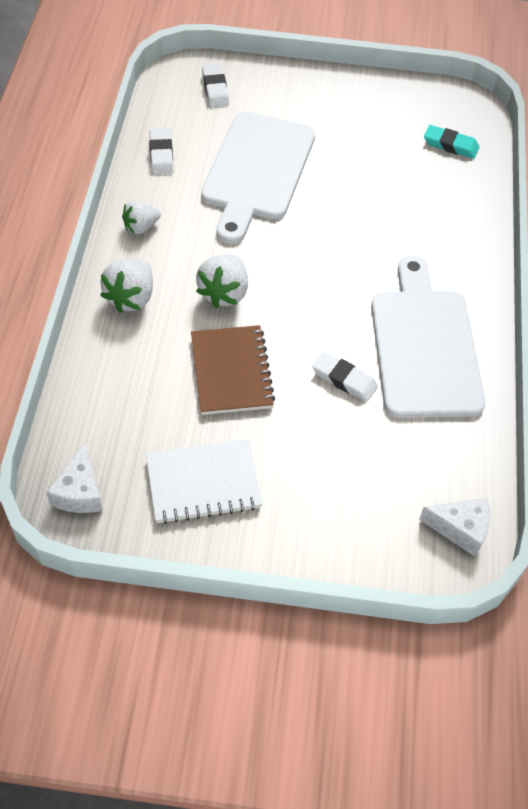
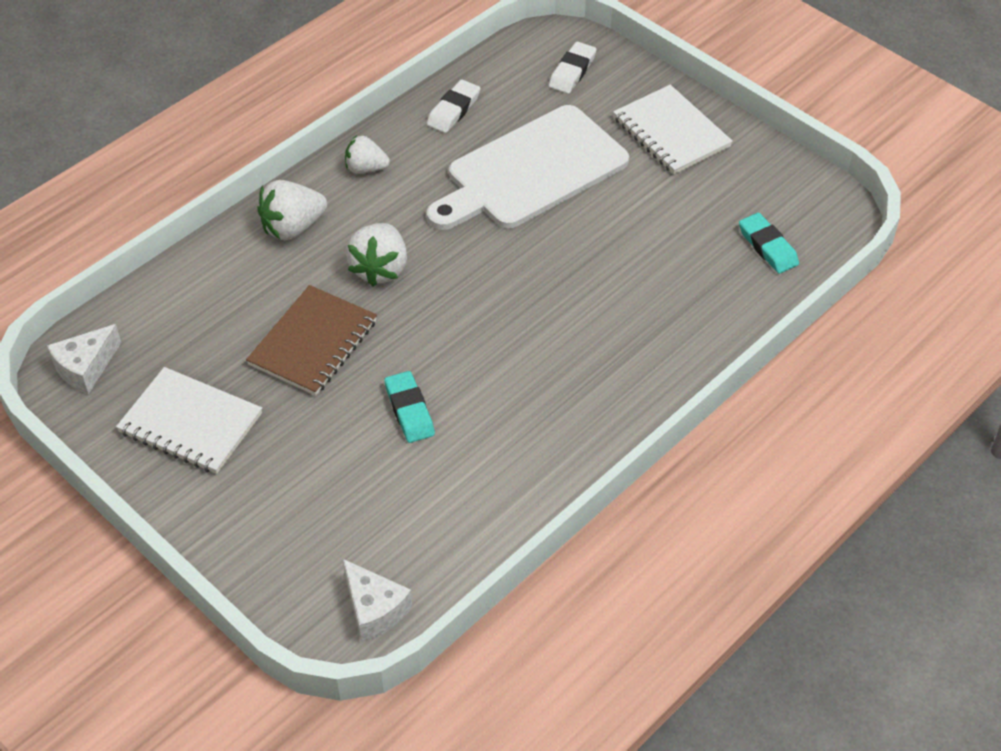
camera: 40 degrees right, 5 degrees down
(224, 293) = (380, 269): white strawberry -> white strawberry turned 45 degrees counterclockwise
(320, 100) = (671, 132): none -> white notebook
(344, 379) = (409, 410): white eraser -> turquoise eraser
(424, 346) = (521, 426): white cutting board -> none

